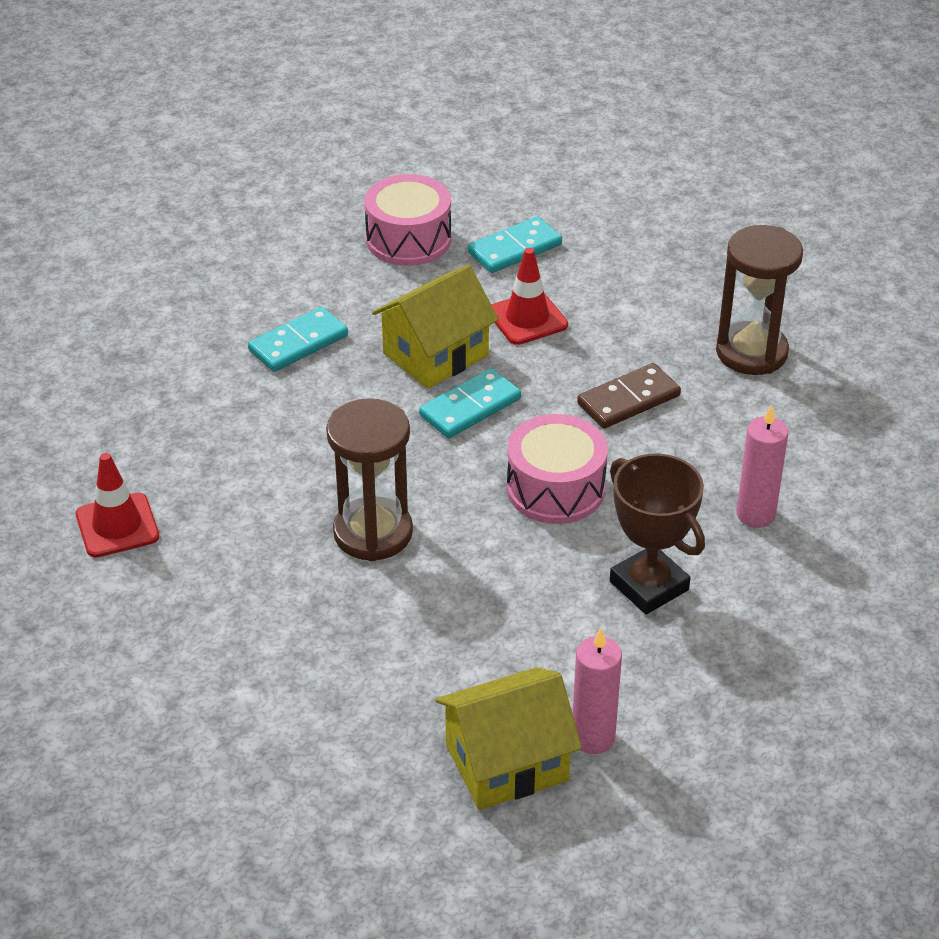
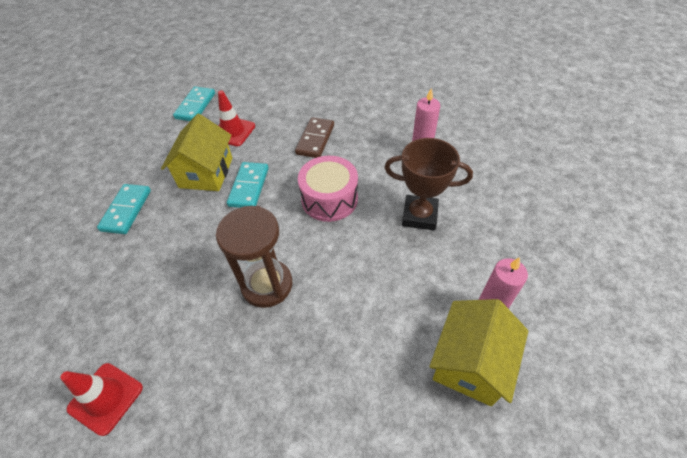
camera: 40 degrees left, 10 degrees up
(408, 239) = (139, 128): pink drum -> none
(751, 352) = (341, 92): brown hourglass -> none

